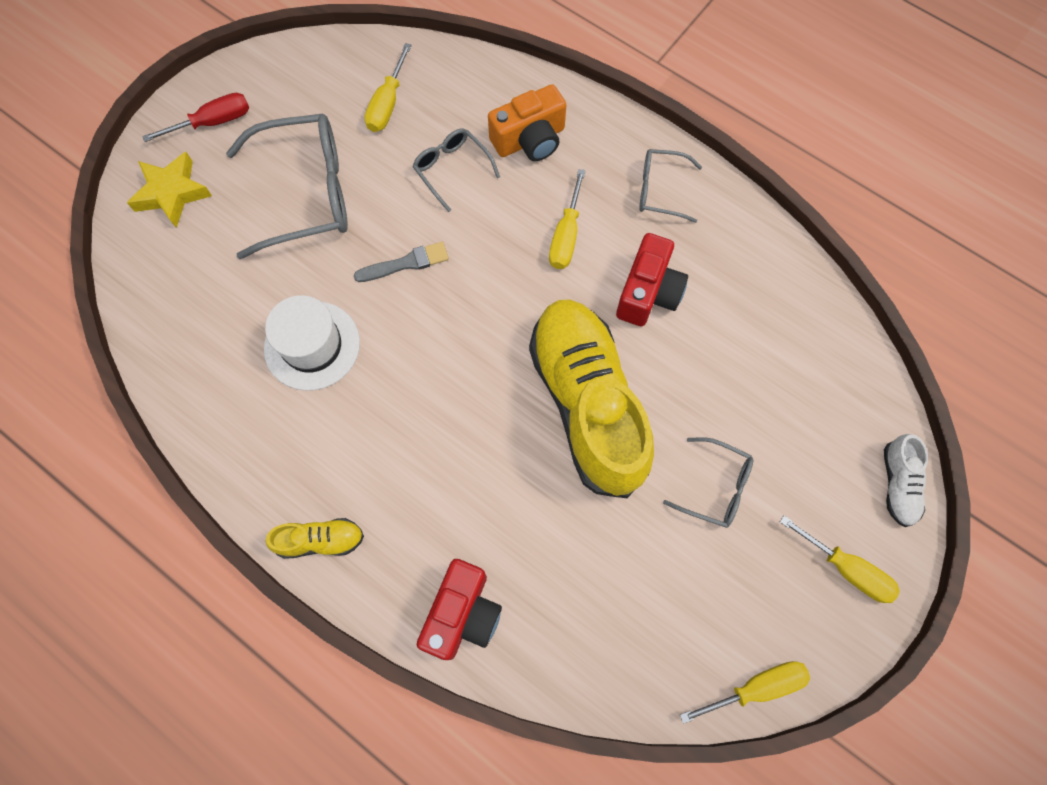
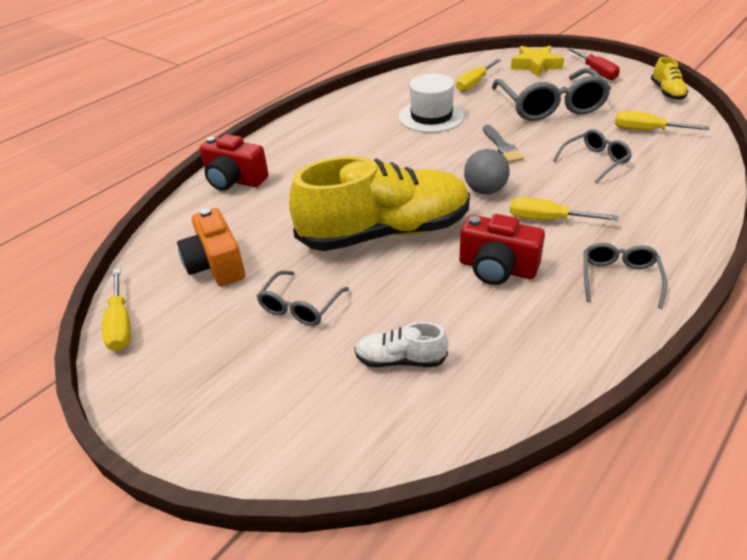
camera: 95 degrees right, 30 degrees down
(320, 540) = (297, 128): yellow shoe -> yellow shoe (667, 92)
(506, 291) = (485, 190): none -> grey ball
(530, 140) = (644, 198): orange camera -> orange camera (216, 265)
(846, 568) = (198, 398): yellow screwdriver -> yellow screwdriver (474, 83)
(898, 484) = (276, 458): white shoe -> white shoe (400, 359)

